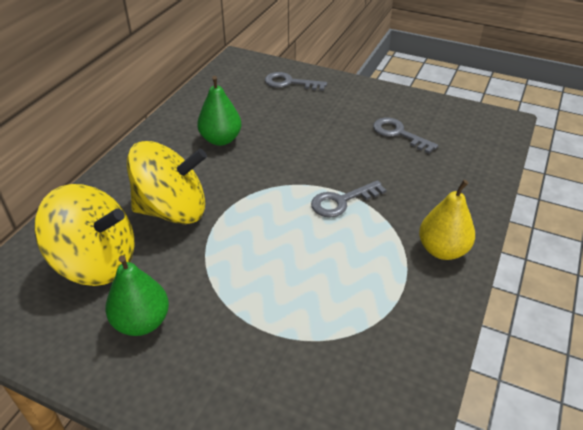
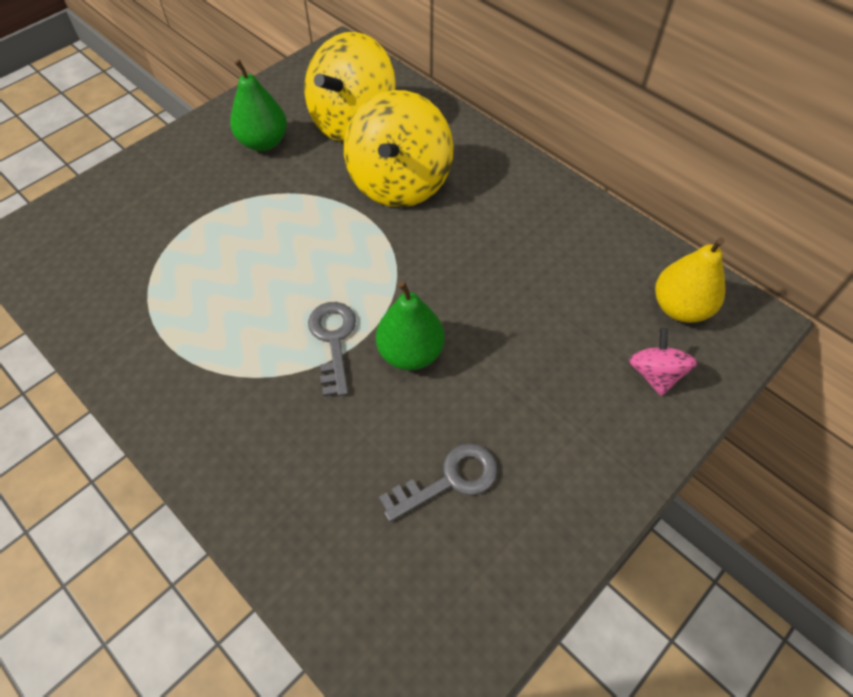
camera: 110 degrees right, 15 degrees up
(221, 139) = (518, 249): green pear -> green pear (410, 352)
(289, 83) = (655, 374): grey key -> pink spinning top
(442, 250) = (193, 414): yellow pear -> yellow pear (680, 307)

